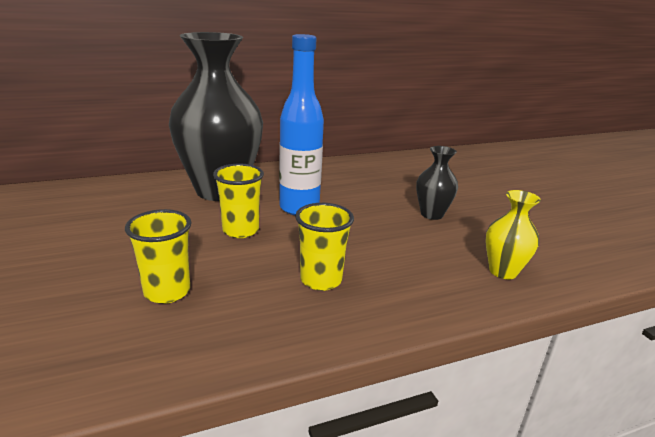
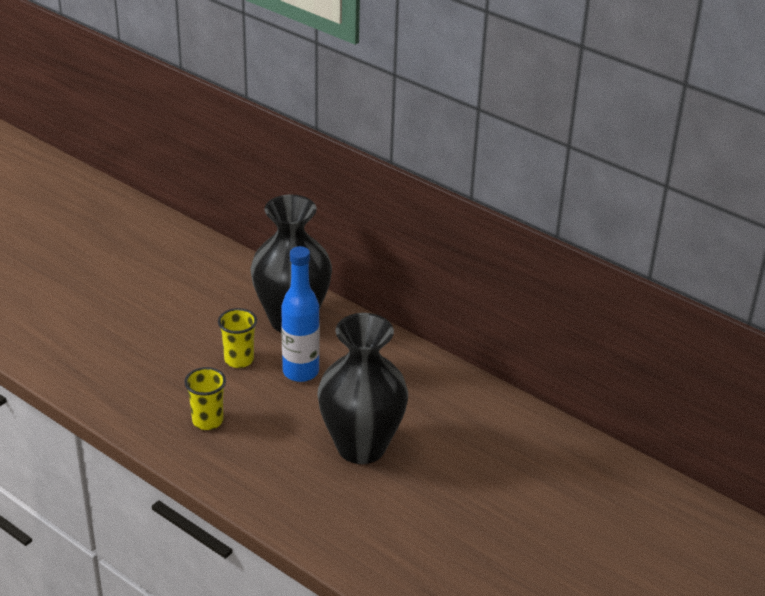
camera: 60 degrees right, 10 degrees up
(167, 292) = (145, 366): yellow cup -> none
(431, 214) = (361, 447): black vase -> black vase, size x2.25
(503, 271) = (293, 505): yellow vase -> none

